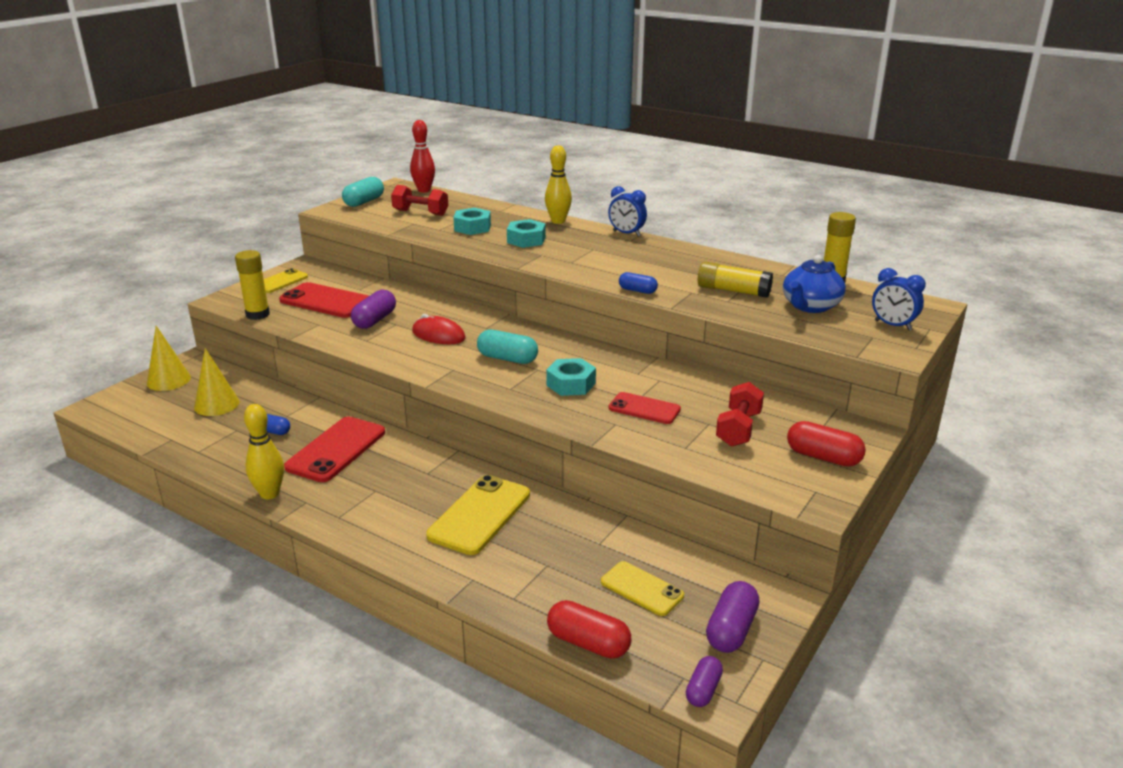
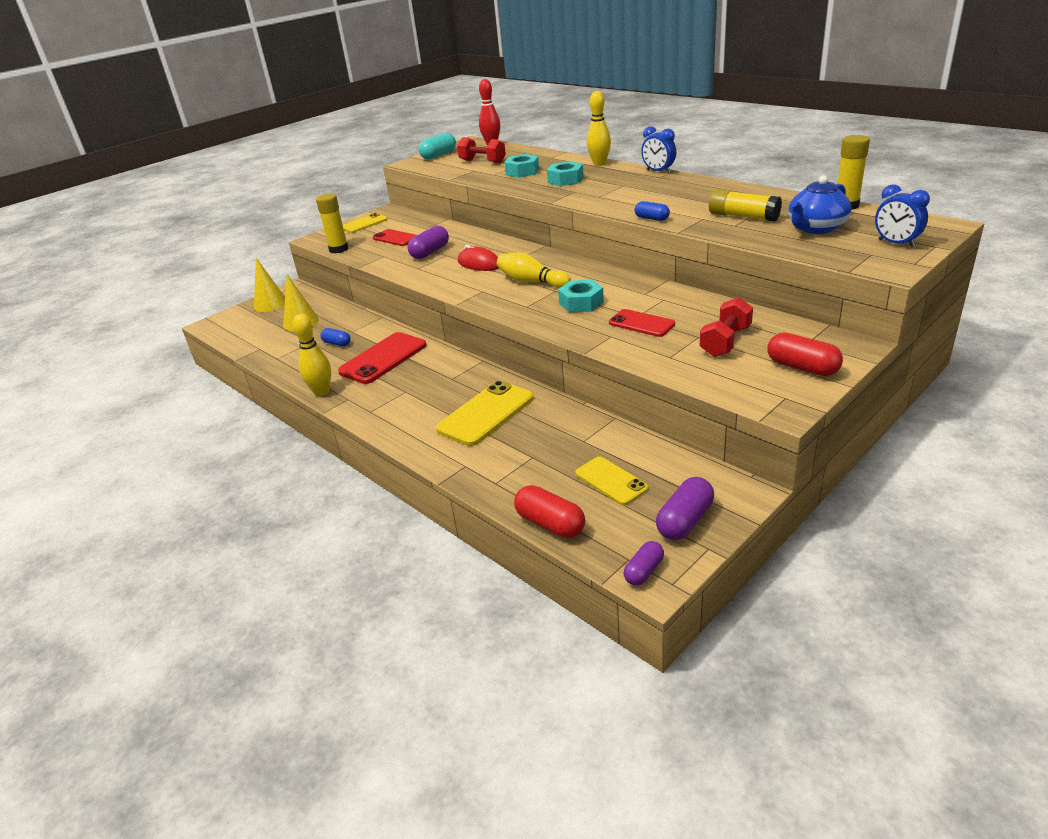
camera: 15 degrees right, 5 degrees up
(326, 301) = (395, 238): red phone -> red phone, size x0.62
(507, 358) = (532, 282): turquoise capsule -> yellow bowling pin

